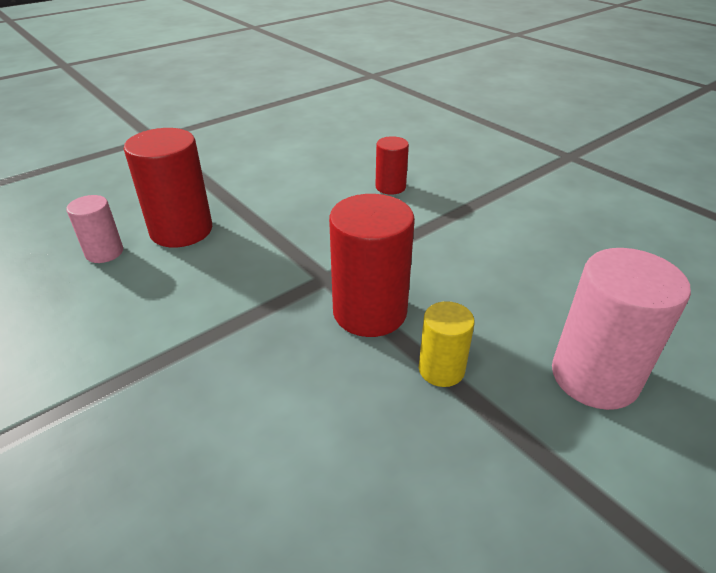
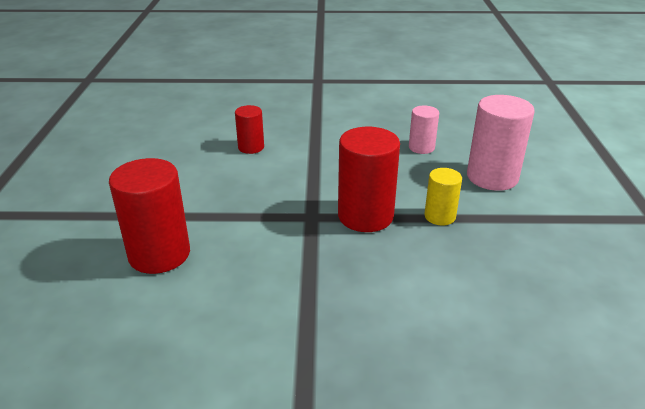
camera: 50 degrees left, 5 degrees down
(104, 252) = (127, 306): pink cylinder -> pink cylinder (421, 147)

